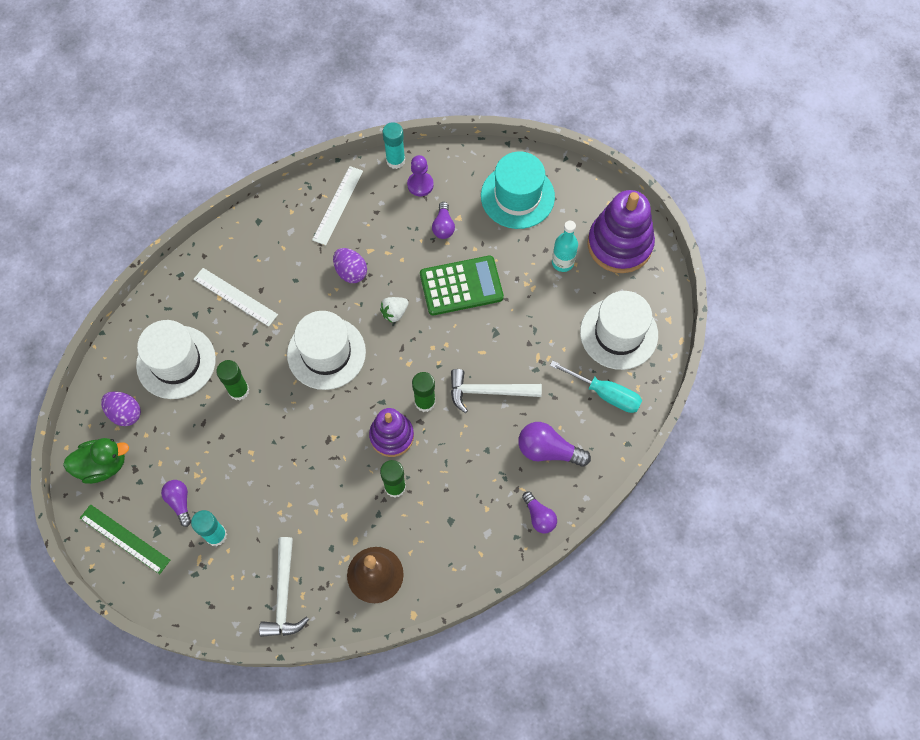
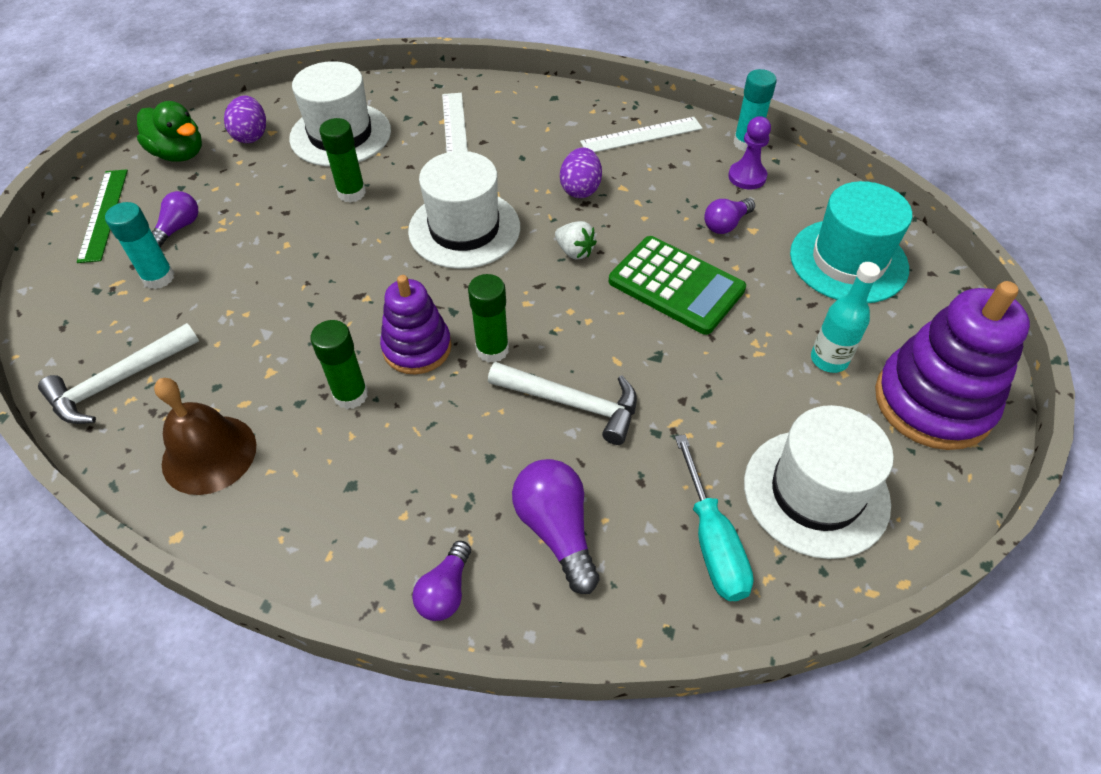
camera: 50 degrees right, 15 degrees down
(394, 313) = (574, 251): white strawberry -> white strawberry turned 150 degrees counterclockwise
(489, 391) = (572, 403): white hammer -> white hammer turned 150 degrees clockwise

